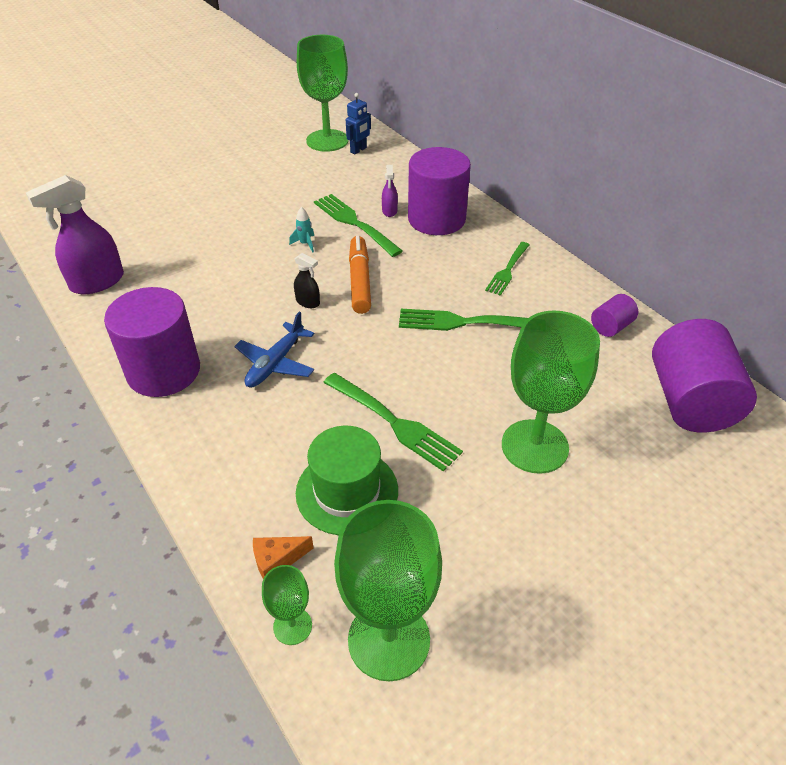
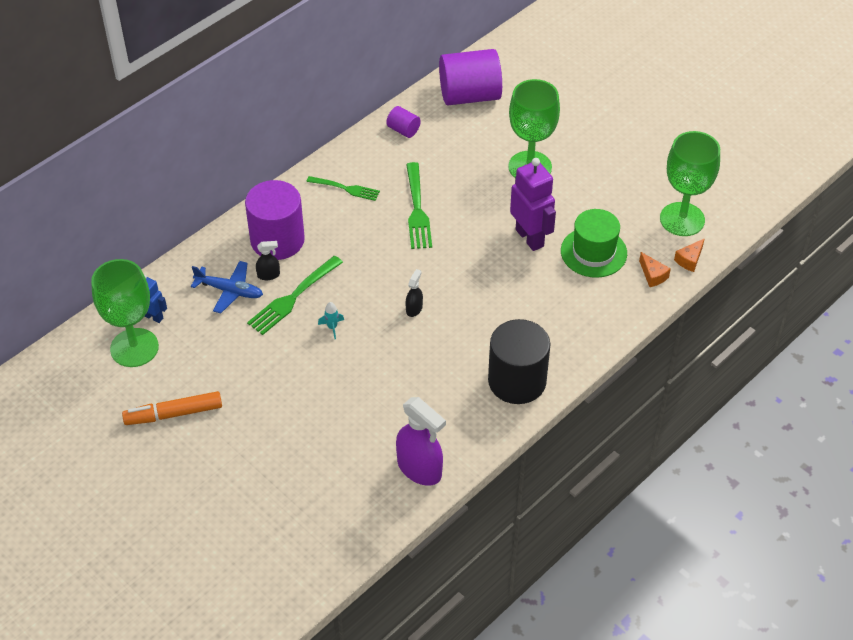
camera: 100 degrees left, 5 degrees up
(163, 371) = (517, 381): purple cylinder -> black cylinder
(275, 363) = (490, 313): blue plane -> blue plane (229, 291)
(292, 626) = (689, 260): green goblet -> orange cheese
(359, 281) = (379, 280): orange marker -> orange marker (174, 414)
(389, 211) = (268, 275): purple spray bottle -> black spray bottle
(393, 422) = (530, 238): green fork -> purple robot

